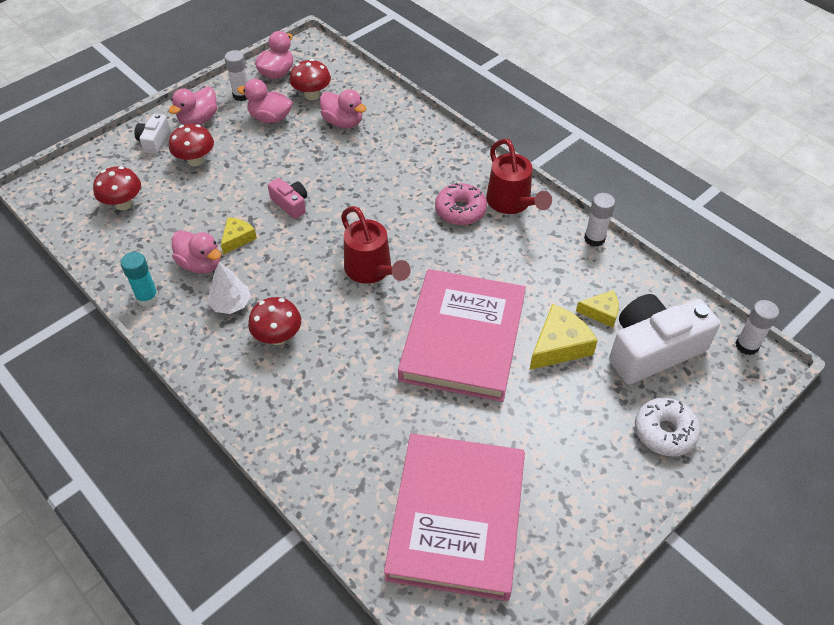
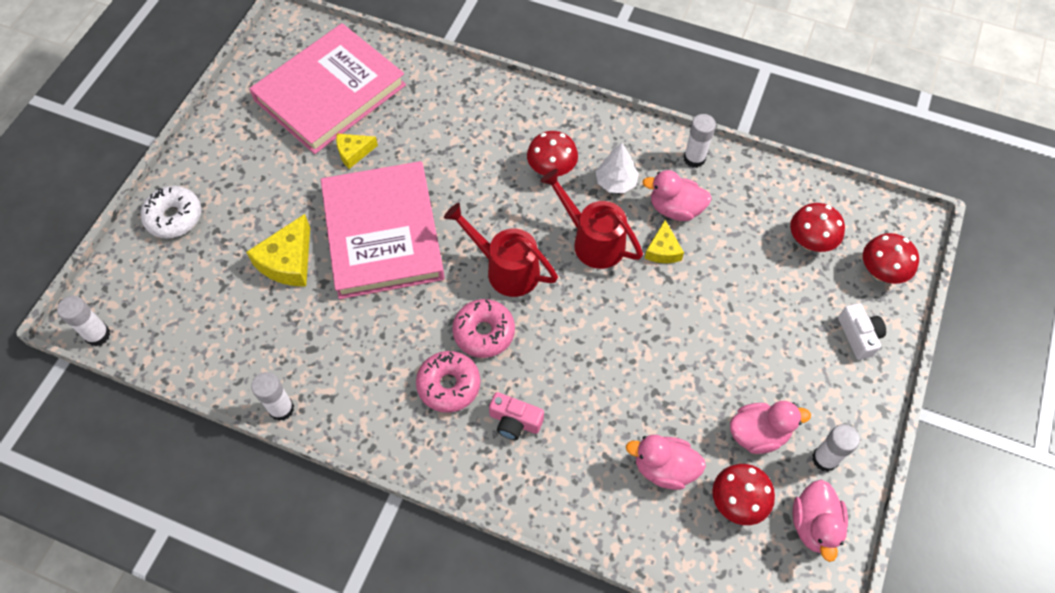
camera: 155 degrees right, 10 degrees up
(147, 297) = (694, 158): turquoise glue stick -> white glue stick
(195, 160) = (788, 329): red mushroom -> red mushroom (881, 272)
(198, 120) = (839, 391): pink duck -> none
(290, 204) = (640, 314): pink camera -> pink camera (515, 421)
(416, 233) = (484, 332): none -> pink donut
(456, 518) = (330, 93): pink book -> pink book turned 60 degrees clockwise
(512, 203) = (393, 422): red watering can -> red watering can (592, 241)
(601, 312) = (254, 314): yellow cheese -> yellow cheese (353, 152)
(652, 350) = (195, 293): white camera -> none

